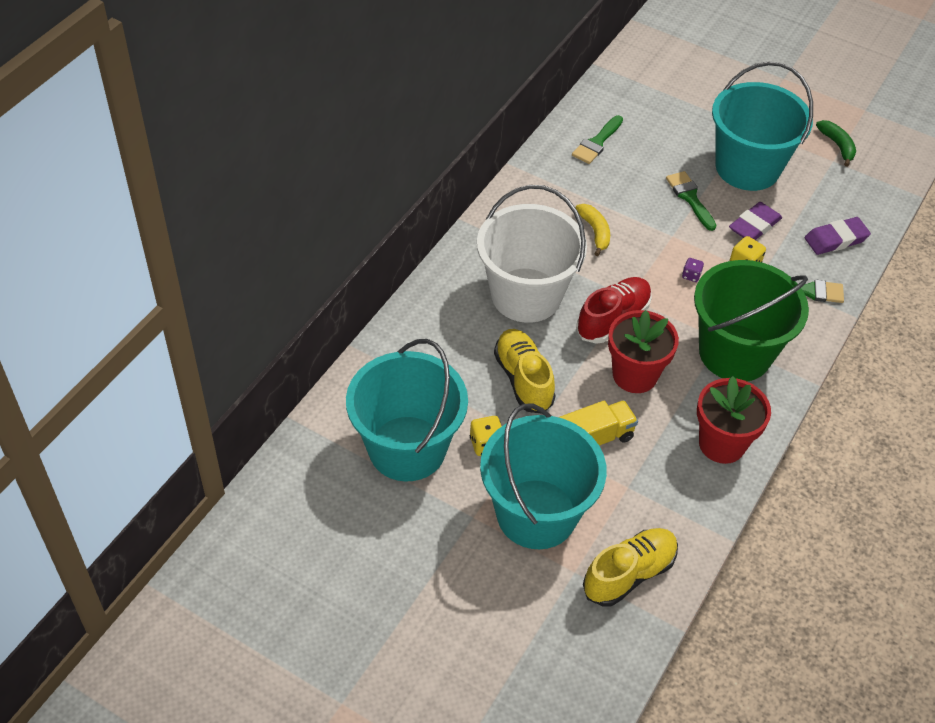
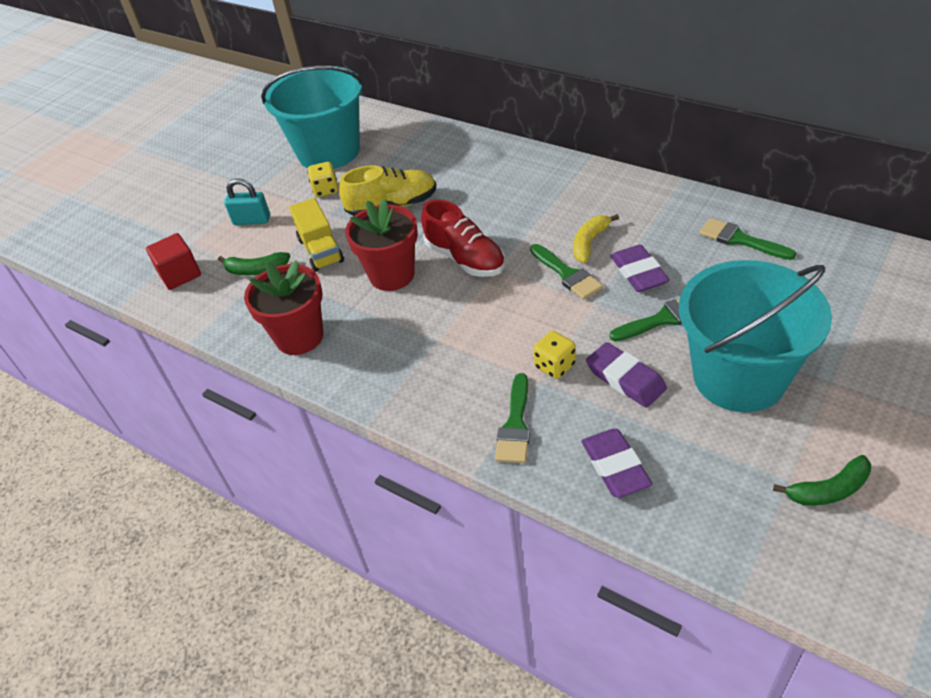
camera: 100 degrees right, 5 degrees down
(526, 295) = (494, 201): white bucket -> none
(536, 514) = (252, 220): turquoise bucket -> turquoise padlock
(595, 232) = (589, 243): yellow banana -> yellow banana turned 135 degrees clockwise
(624, 496) = (256, 270): none -> green banana
(629, 574) = (180, 274): yellow shoe -> red cube
(635, 205) = (638, 272): none -> purple eraser
(636, 249) = (567, 274): none -> green brush
(691, 275) = (531, 318): purple dice -> none
(735, 353) = (417, 351): green bucket -> none

